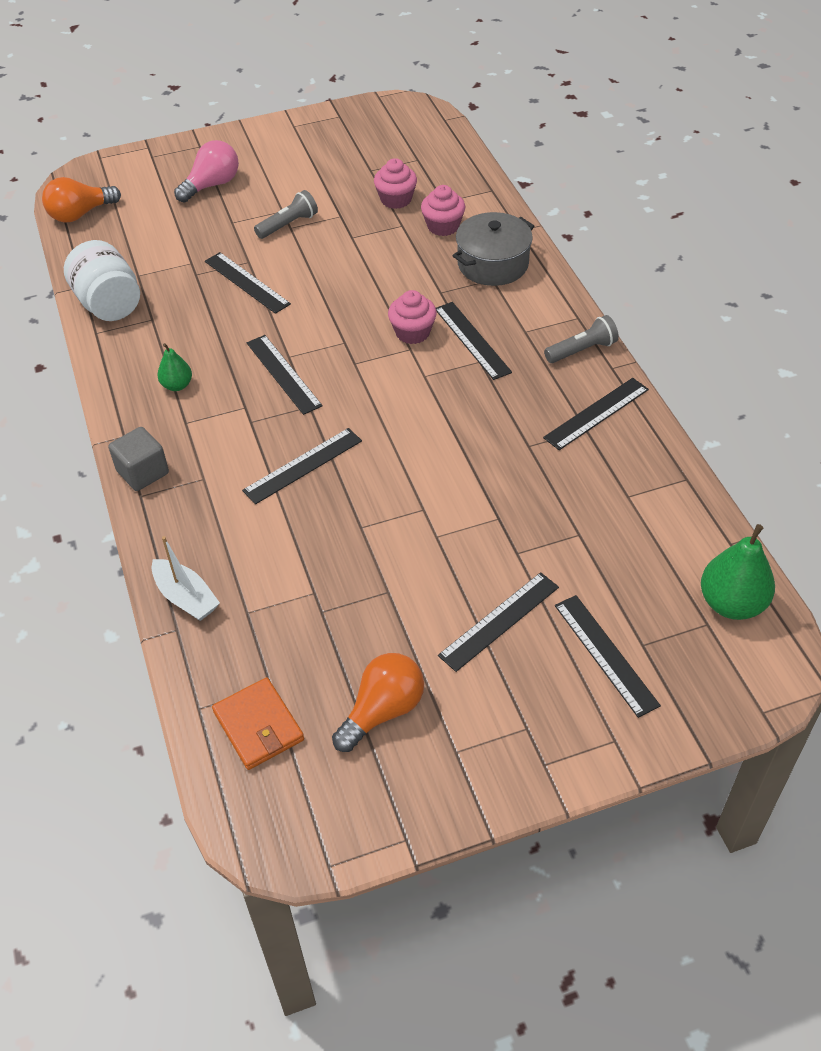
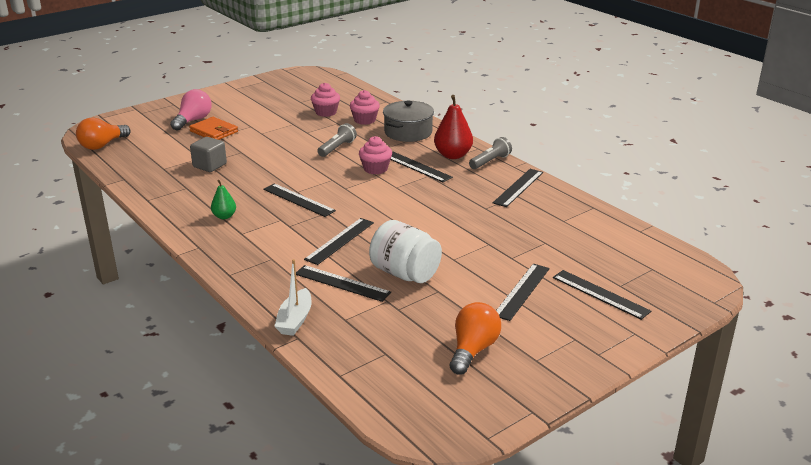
camera: 20 degrees left, 20 degrees down
(109, 304) = (149, 185): white jar -> white jar (405, 273)
(143, 472) = (224, 263): grey cube -> grey cube (209, 165)
(186, 597) = (295, 320): white boat -> white boat turned 75 degrees clockwise
(247, 282) = (246, 161): black ruler -> black ruler (342, 283)
(258, 726) = (389, 375): orange wallet -> orange wallet (214, 131)
(288, 225) = (259, 132): grey flashlight -> grey flashlight (337, 148)
(534, 326) = (453, 155): none -> red pear
(731, 603) = (660, 257): green pear -> none

